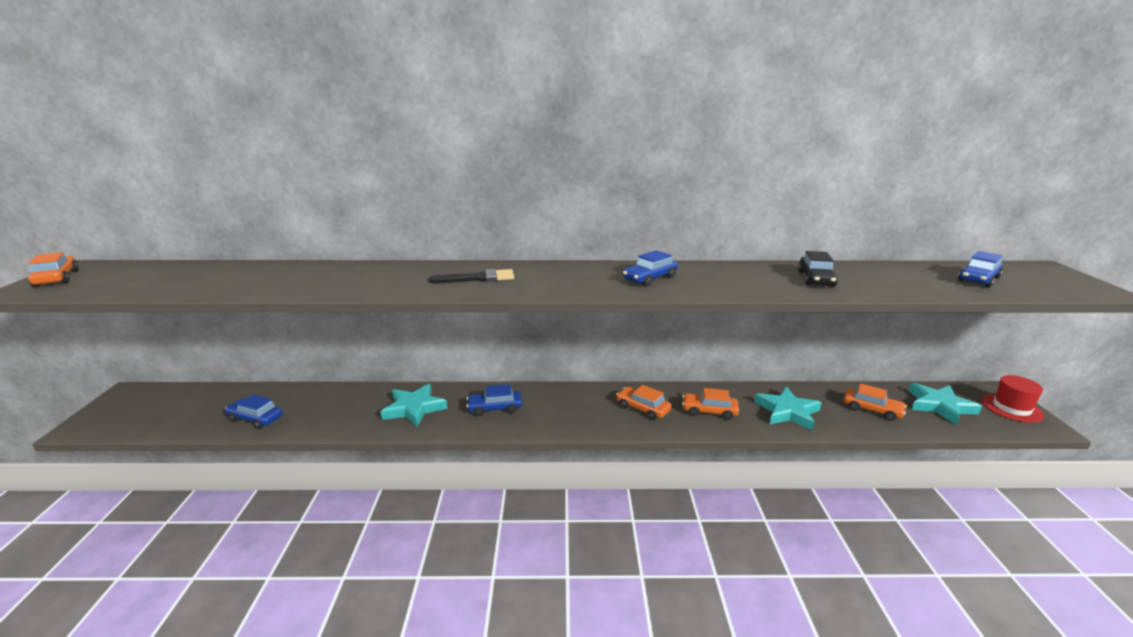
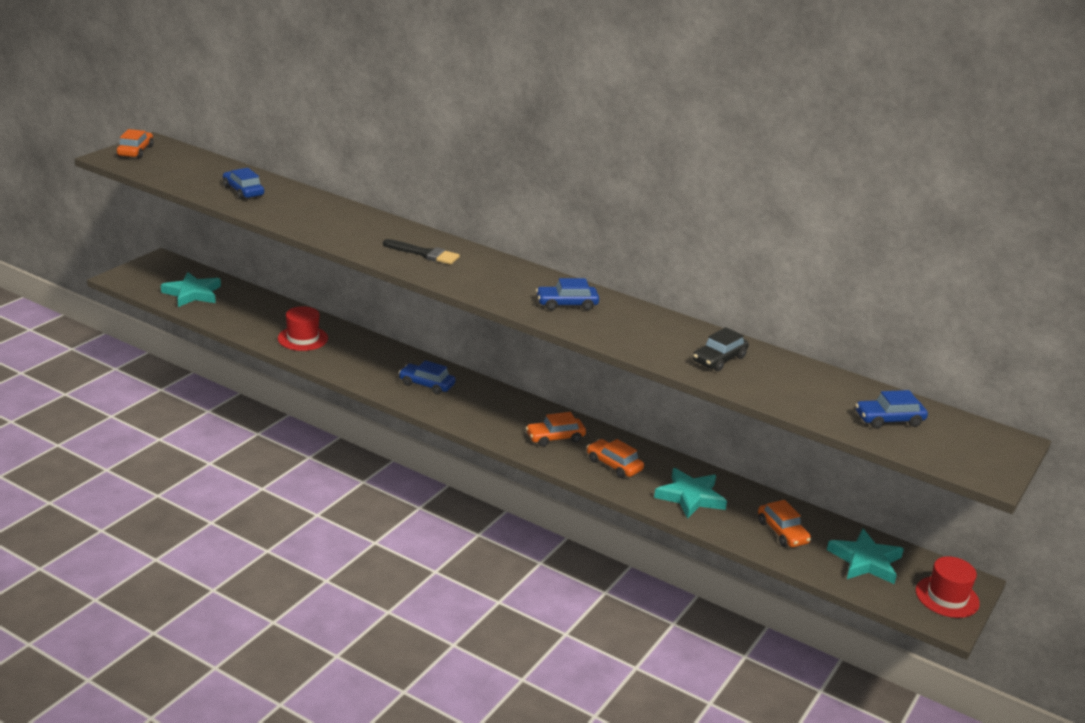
camera: 30 degrees right, 5 degrees up
(255, 418) = (238, 318): blue car -> blue car (243, 191)
(341, 412) = (303, 338): none -> red hat
(414, 408) = (361, 358): turquoise star -> turquoise star (192, 293)
(643, 408) = (555, 438): orange car -> orange car turned 90 degrees counterclockwise

